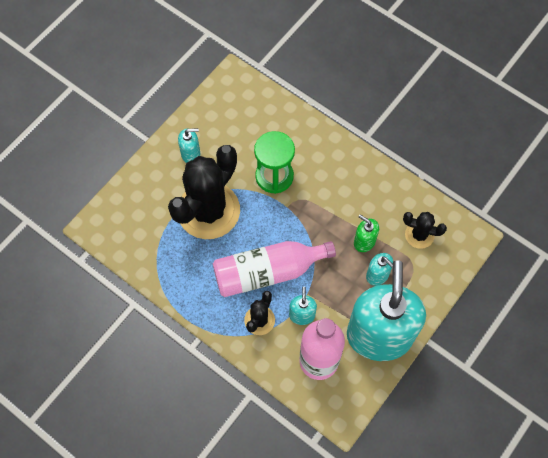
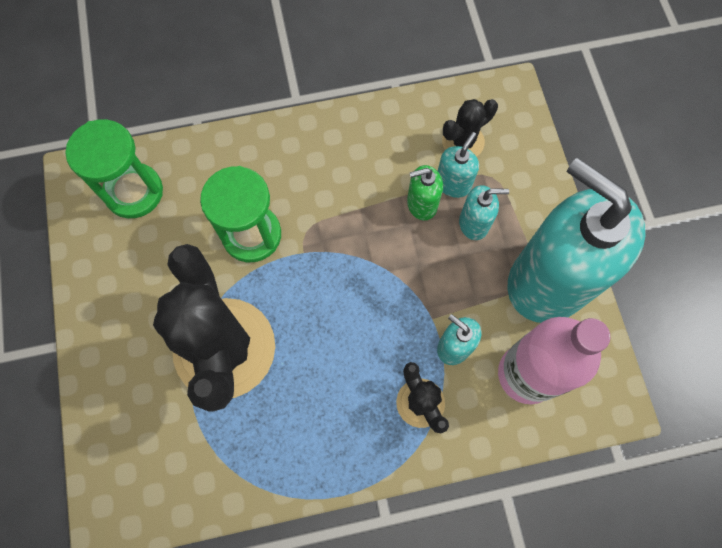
camera: 50 degrees left, 5 degrees up
(191, 154) = (129, 308): turquoise soap dispenser -> turquoise soap dispenser (453, 184)
(247, 107) = (134, 192): none -> green hourglass
(268, 272) = (367, 342): pink bottle -> none

